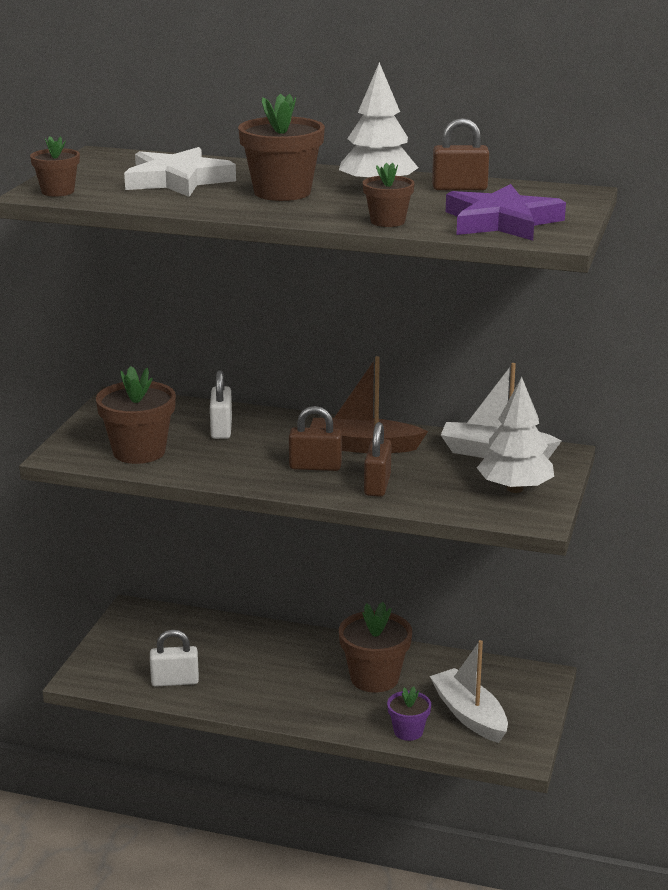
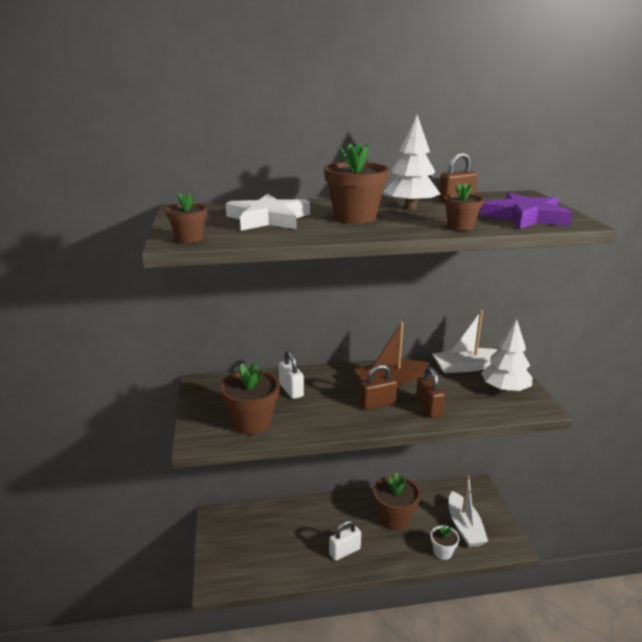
camera: 25 degrees left, 0 degrees up
(175, 681) = (278, 564): white padlock -> white padlock (345, 551)
(408, 731) = (442, 552): purple flower pot -> white flower pot
(469, 715) = (464, 527): white boat -> white boat turned 135 degrees counterclockwise

